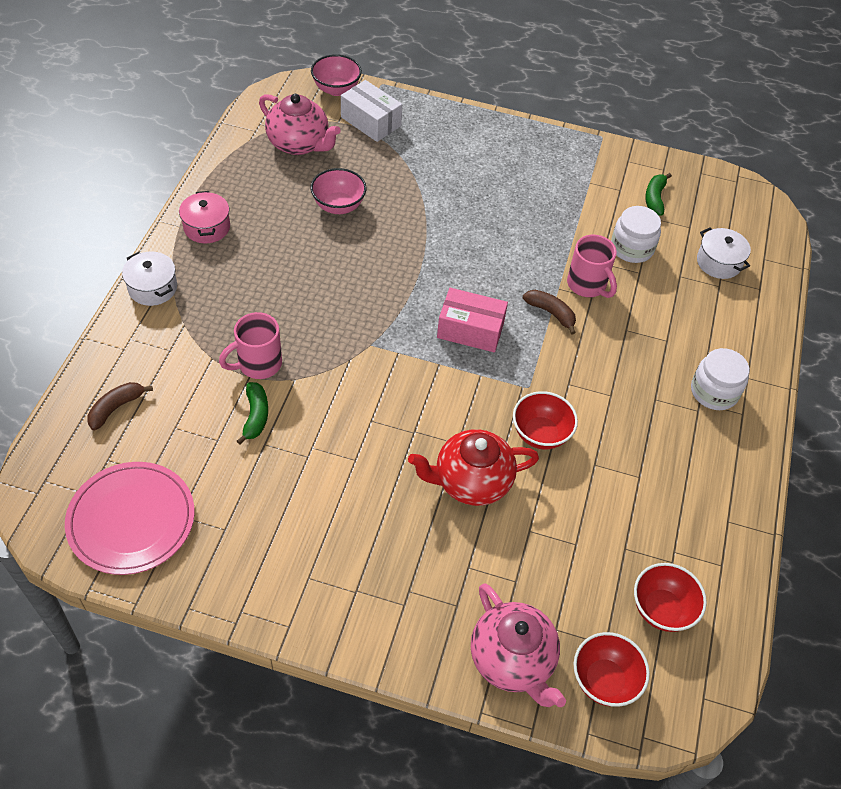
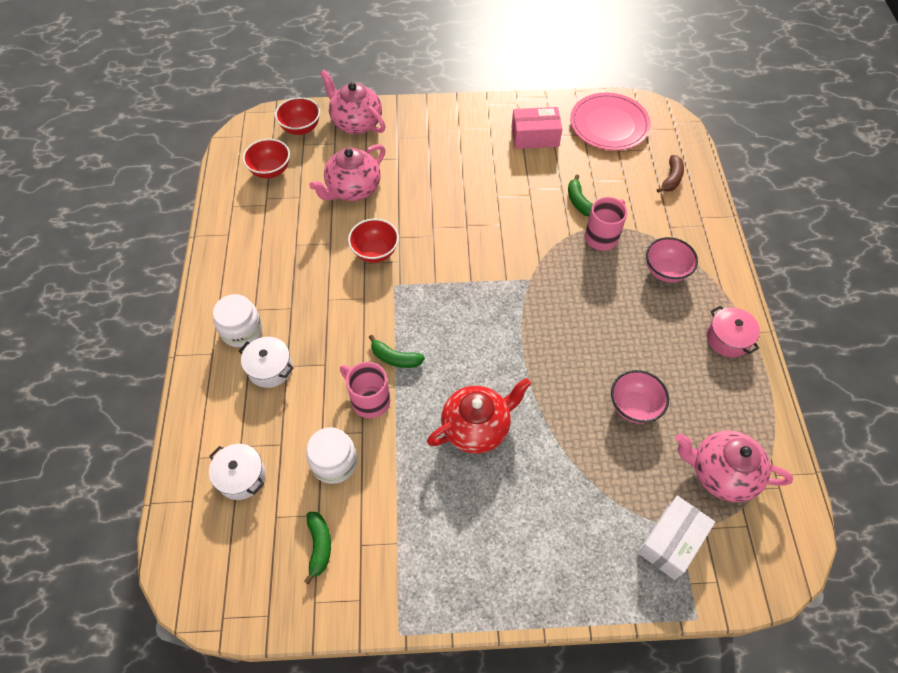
camera: 165 degrees right, 5 degrees up
(152, 288) = (722, 269): white pot -> white pot (270, 368)
(336, 89) = (740, 582): pink bowl -> pink bowl (665, 271)
(371, 121) = (671, 542): white box -> white box turned 75 degrees counterclockwise
(470, 330) = (458, 318): pink box -> pink box (535, 137)
(471, 482) = (414, 205): red teapot -> red teapot (477, 427)
(547, 535) = (353, 189): none -> pink teapot
(551, 313) = (395, 358): brown banana -> green banana

